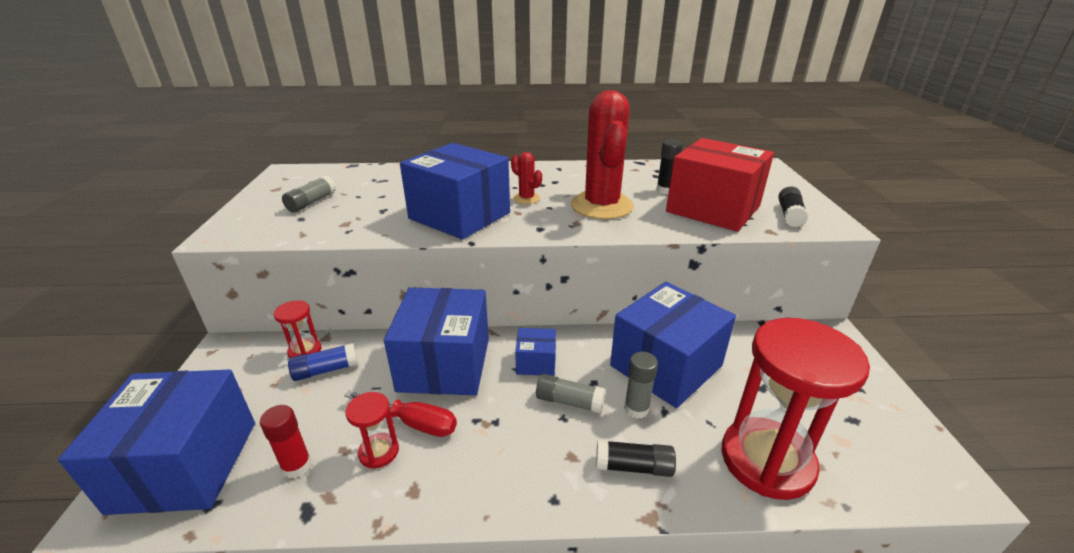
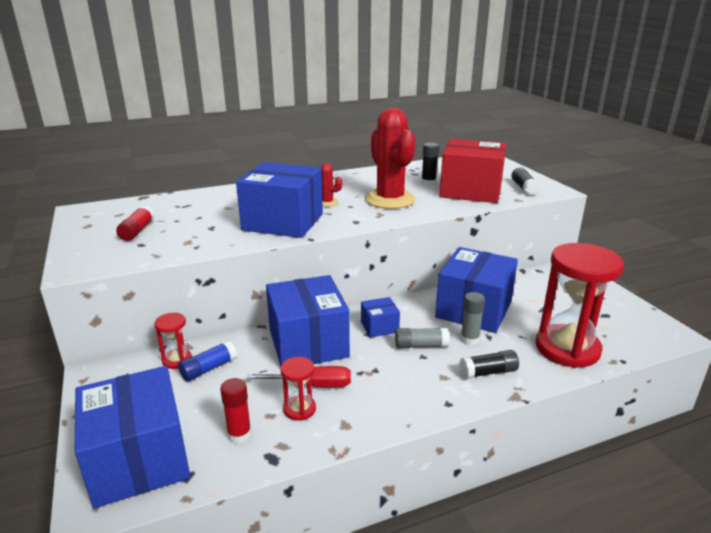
camera: 20 degrees left, 5 degrees down
(312, 202) = (137, 231): grey glue stick -> red glue stick

